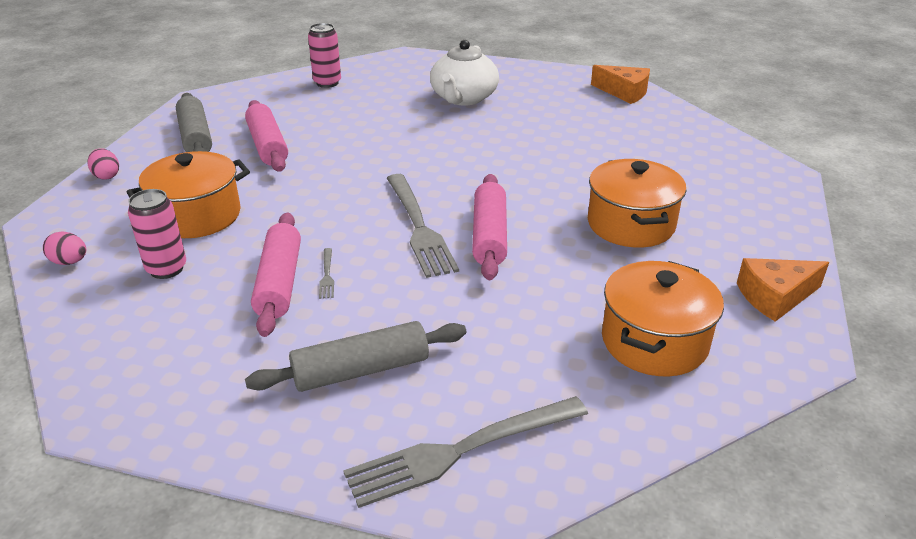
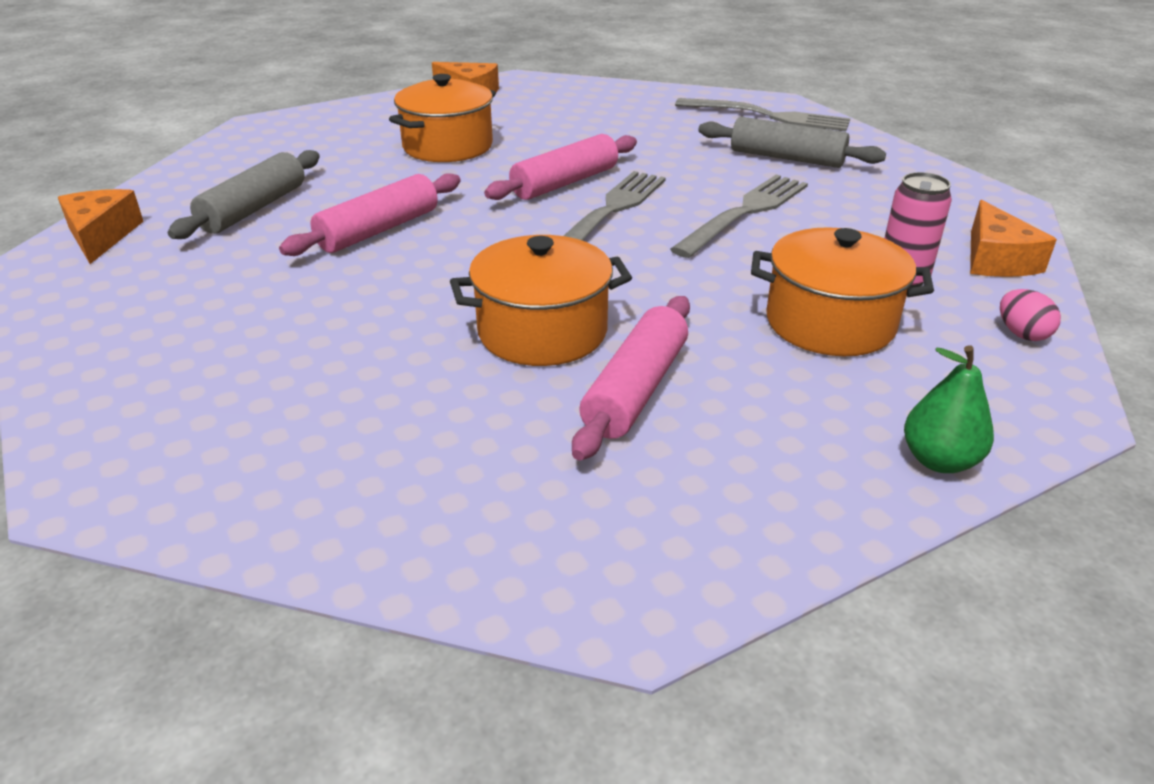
camera: 135 degrees left, 0 degrees up
(97, 324) = (996, 259): none -> orange cheese
(106, 176) = (939, 460): pink egg -> green pear
(195, 137) = (732, 476): grey rolling pin -> grey rolling pin (254, 209)
(280, 282) = (794, 224): pink rolling pin -> pink rolling pin (378, 230)
(327, 83) = (345, 495): pink can -> none
(327, 275) = (745, 212): grey fork -> grey fork, size x2.46
(463, 98) = (254, 328): white teapot -> none
(654, 341) = (582, 106): orange pot -> orange pot (542, 332)

